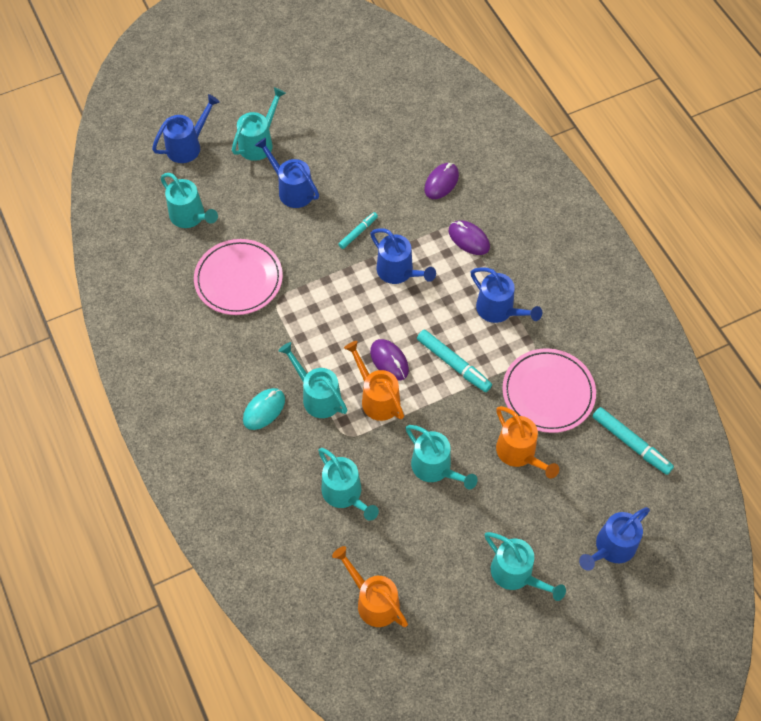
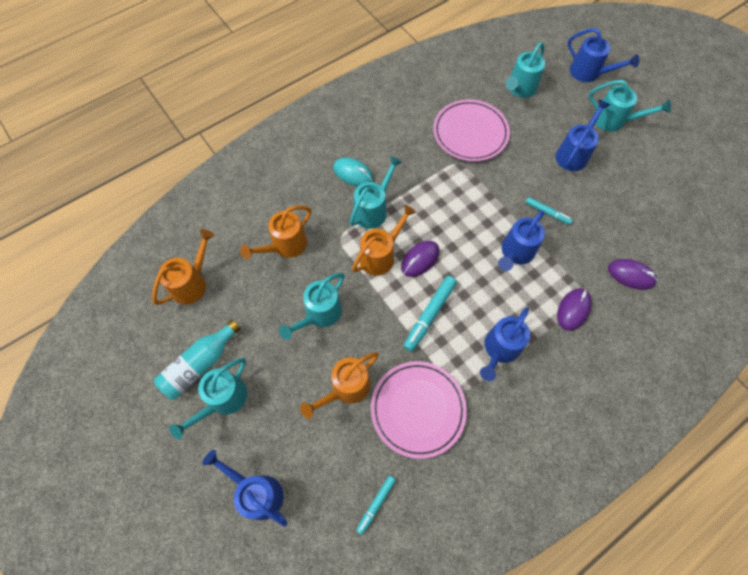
camera: 80 degrees right, 5 degrees up
(345, 495) = (285, 246): turquoise watering can -> orange watering can
(473, 597) = (200, 364): none -> turquoise bottle
(631, 443) = (376, 504): turquoise marker -> turquoise marker, size x0.61

